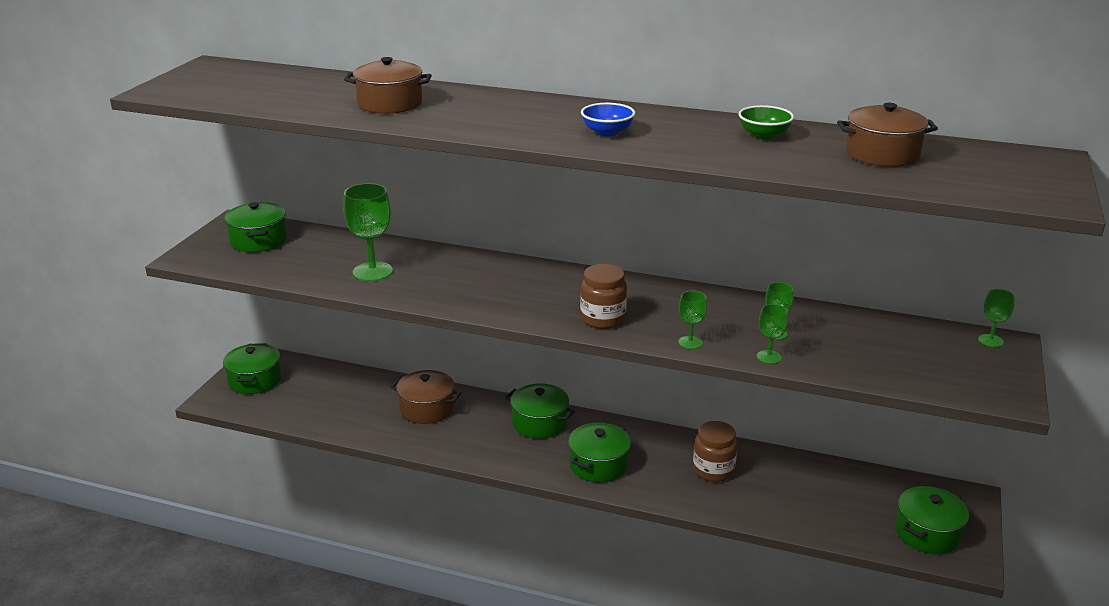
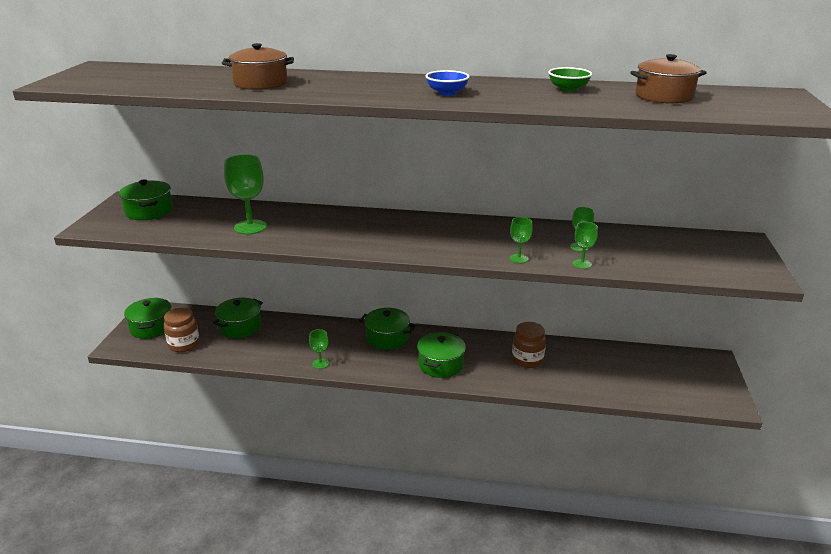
camera: 10 degrees left, 0 degrees up
(427, 409) = (296, 336): brown pot -> none
(603, 319) = (445, 247): brown jar -> brown jar (184, 344)
(927, 533) = (695, 388): green pot -> green pot (240, 327)
(990, 340) = (734, 240): green goblet -> green goblet (320, 364)

